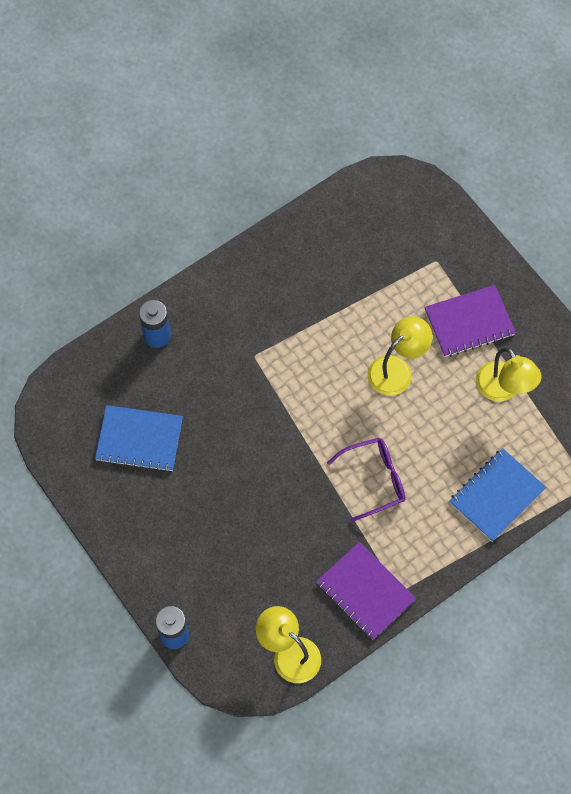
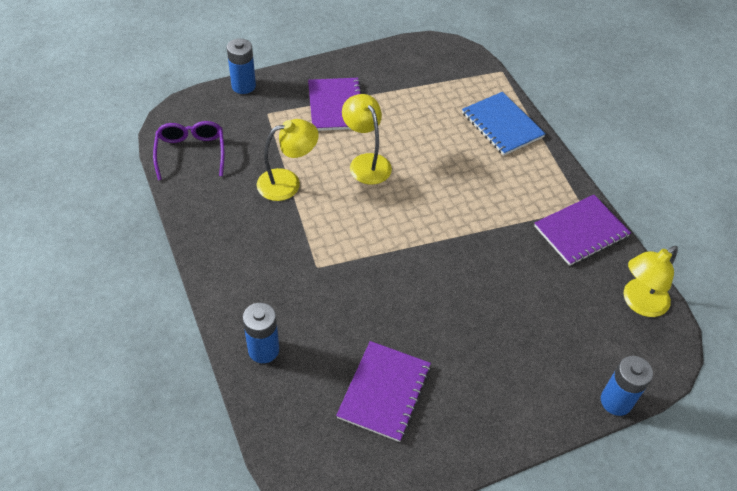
camera: 80 degrees left, 15 degrees down
(139, 439) = (384, 392): blue notebook -> purple notebook
(374, 480) = (472, 201): purple glasses -> purple glasses (191, 152)
(468, 227) = (243, 86): none -> blue battery
(503, 389) = (405, 99): yellow lamp -> yellow lamp (287, 182)

